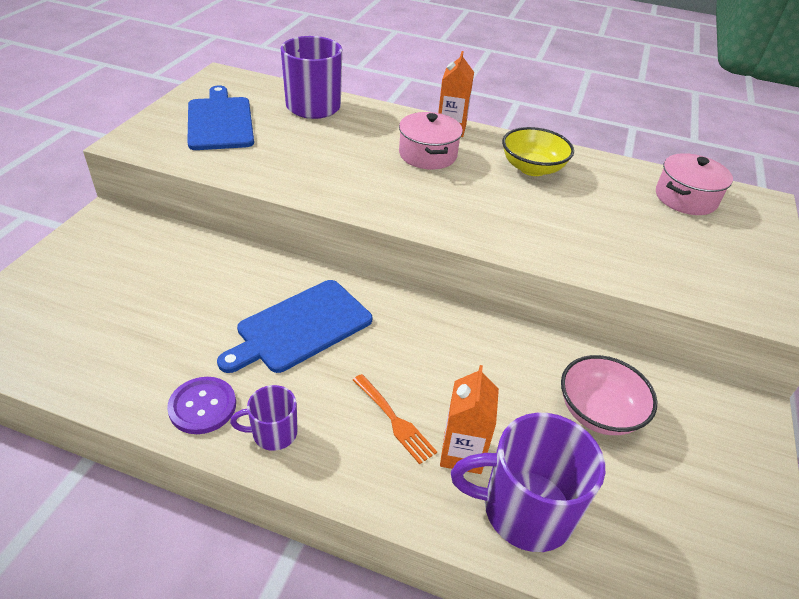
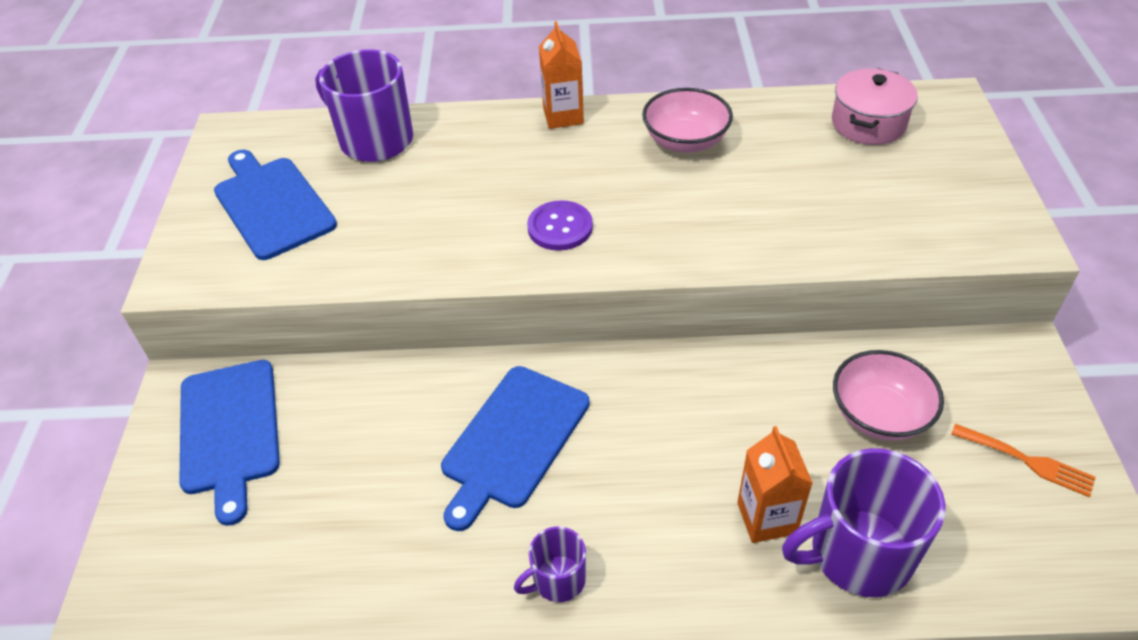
camera: 15 degrees left, 5 degrees up
(116, 254) = (230, 431): none -> blue cutting board
(202, 406) = (461, 582): purple button -> purple button (560, 227)
(395, 420) = (679, 511): orange fork -> orange fork (1028, 461)
(427, 155) = (556, 164): pink pot -> none
(532, 168) = (685, 141): yellow bowl -> pink bowl

